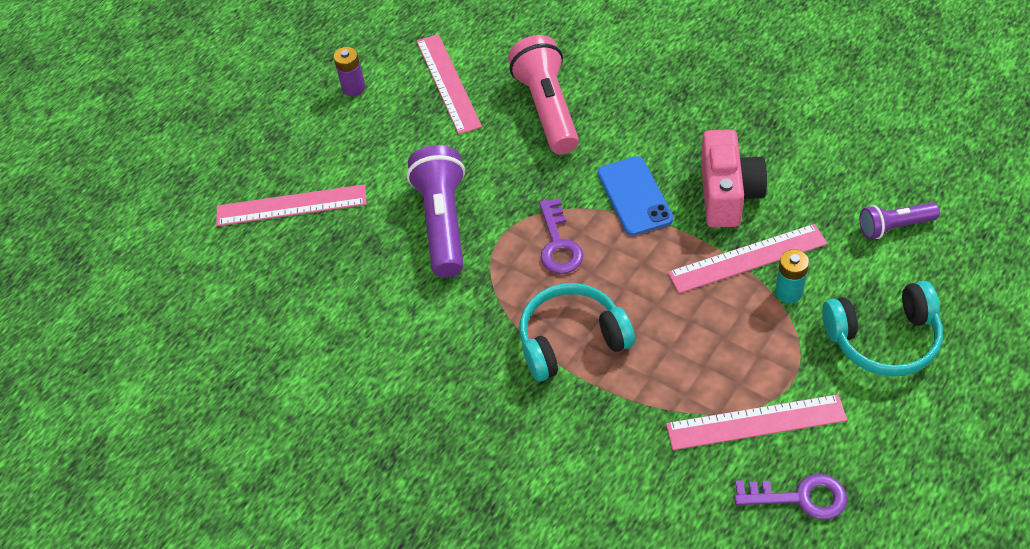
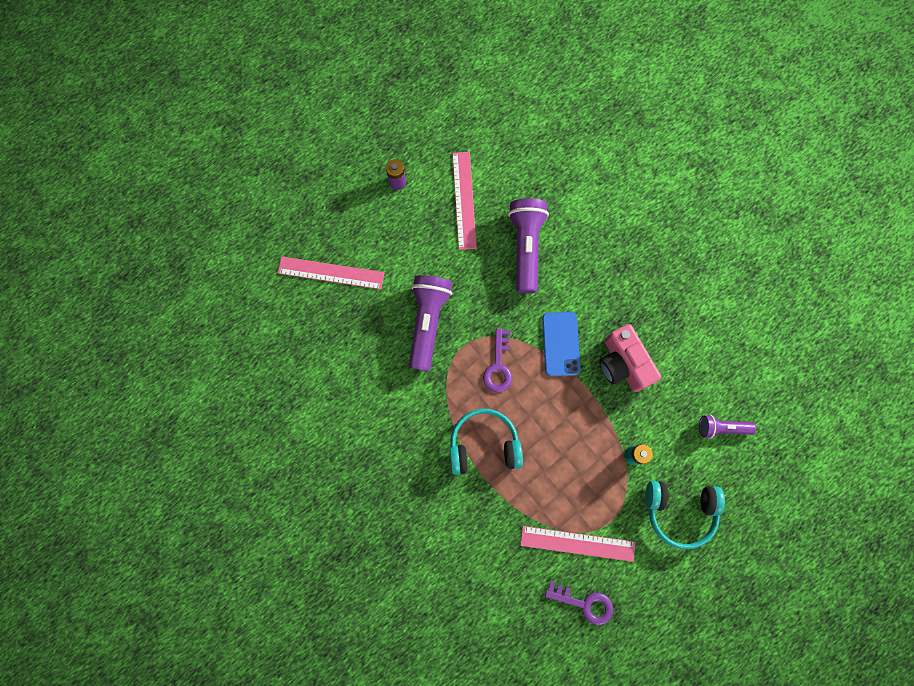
camera: 10 degrees right, 25 degrees up
(547, 108) = (526, 247): pink flashlight -> purple flashlight
(728, 194) = (623, 364): pink camera -> pink camera turned 135 degrees clockwise
(747, 258) = (617, 420): pink ruler -> none

